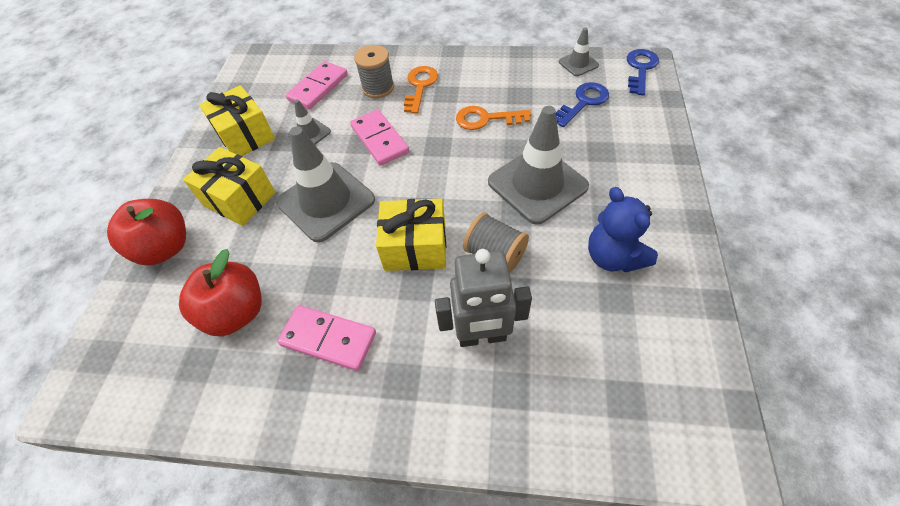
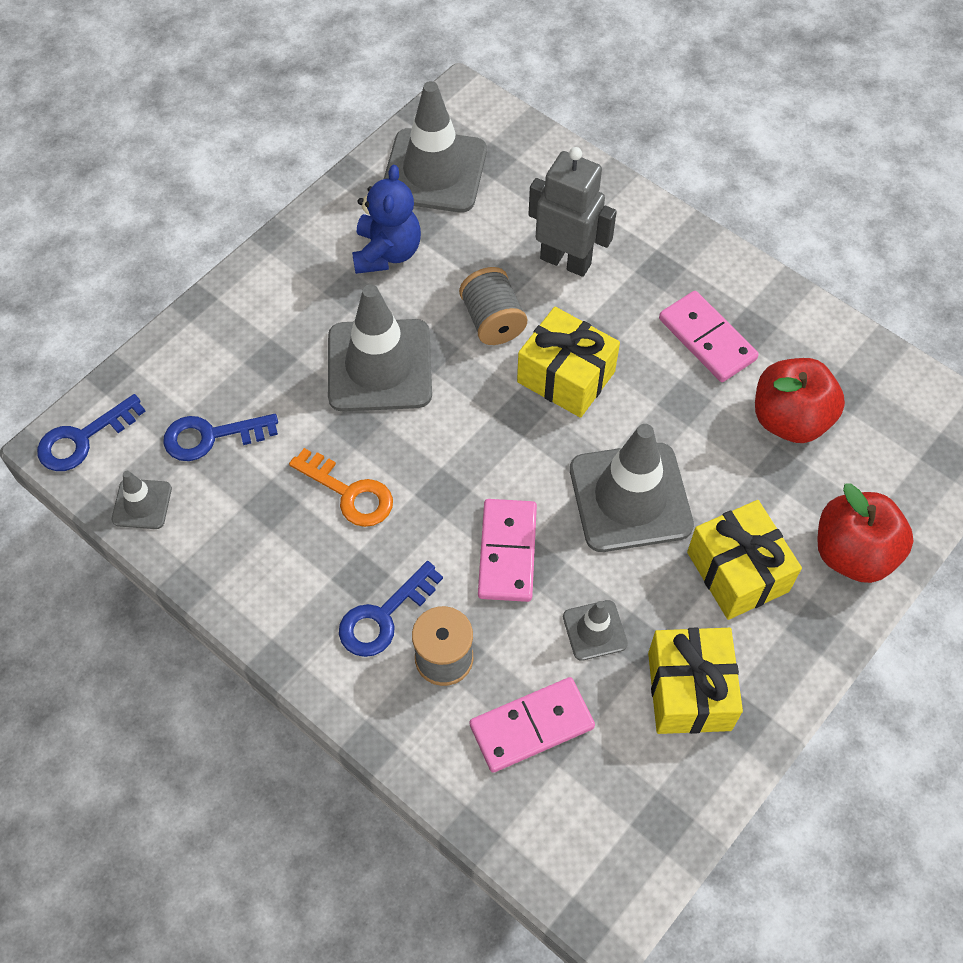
camera: 150 degrees left, 5 degrees up
(420, 86) = (383, 616): orange key -> blue key
(657, 351) = (434, 171): none -> grey traffic cone

